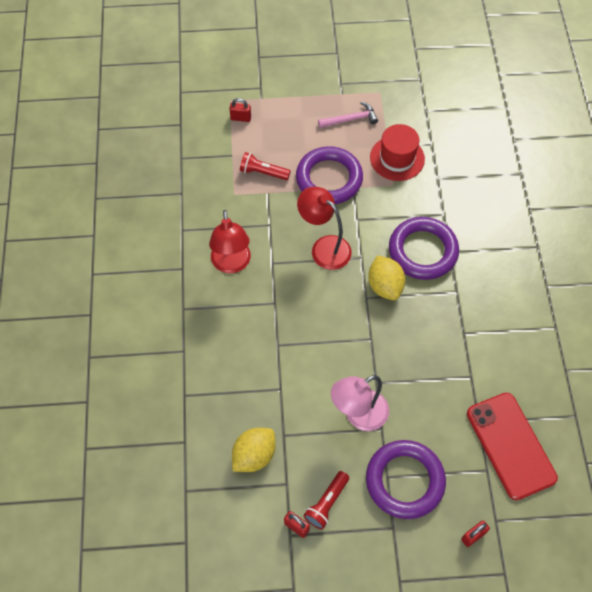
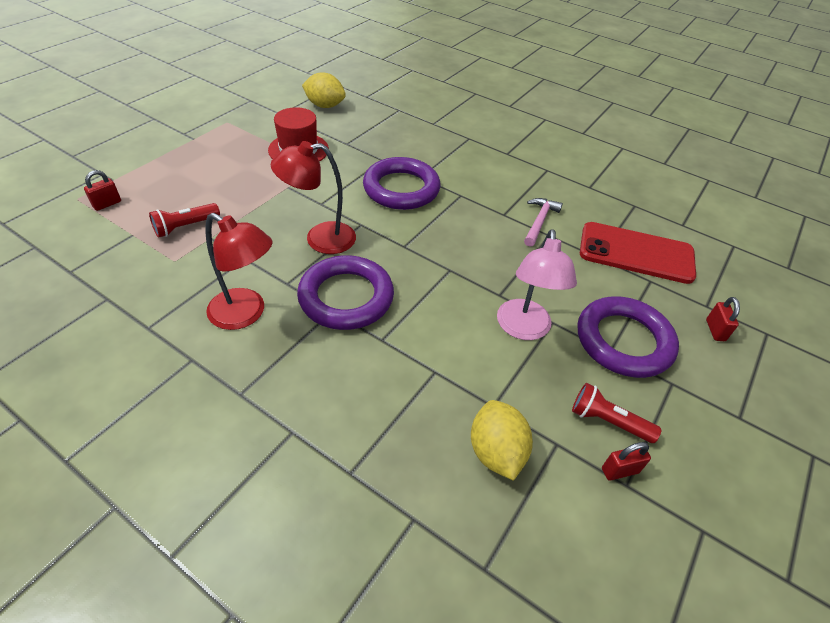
camera: 55 degrees left, 15 degrees down
(327, 503) = (607, 421): red flashlight -> red flashlight turned 135 degrees clockwise
(329, 179) = (258, 194): purple ring -> purple ring (346, 297)
(351, 119) = (224, 149): pink hammer -> pink hammer (539, 221)
(385, 286) = (407, 228): yellow lemon -> yellow lemon (325, 106)

